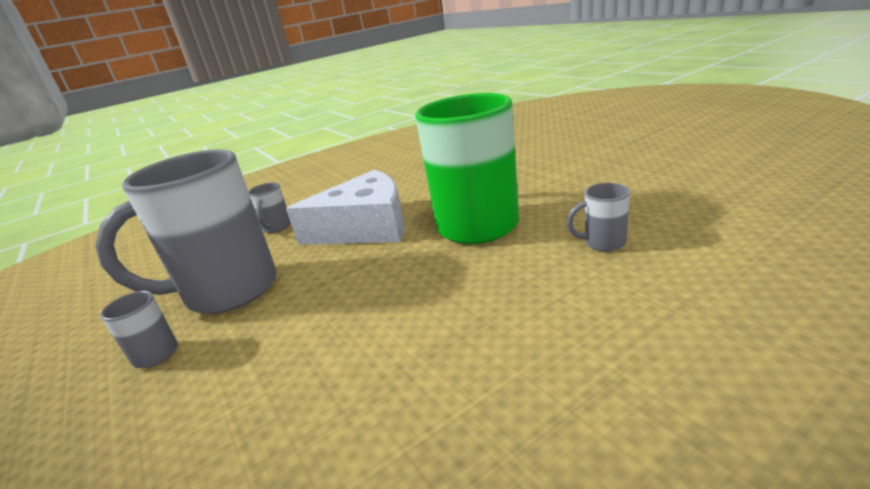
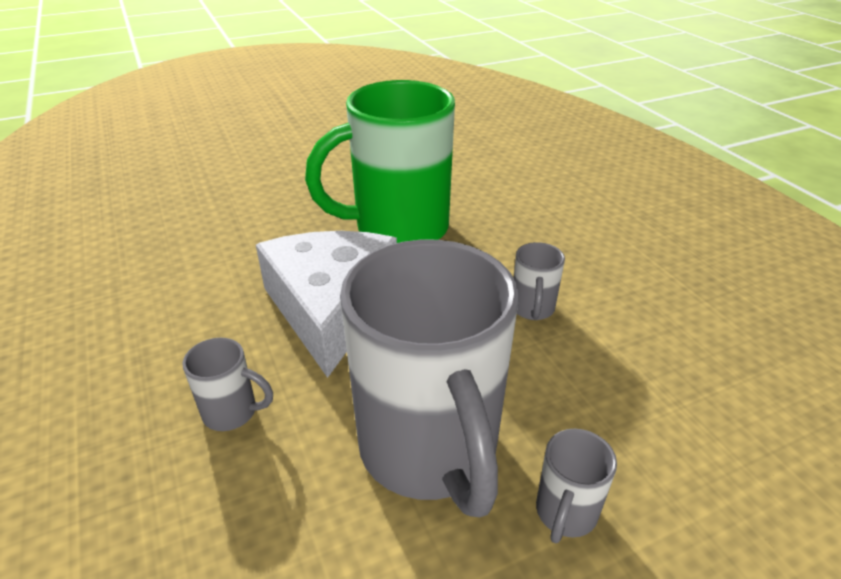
camera: 85 degrees left, 10 degrees up
(603, 243) = (483, 179): grey mug -> grey mug (532, 309)

